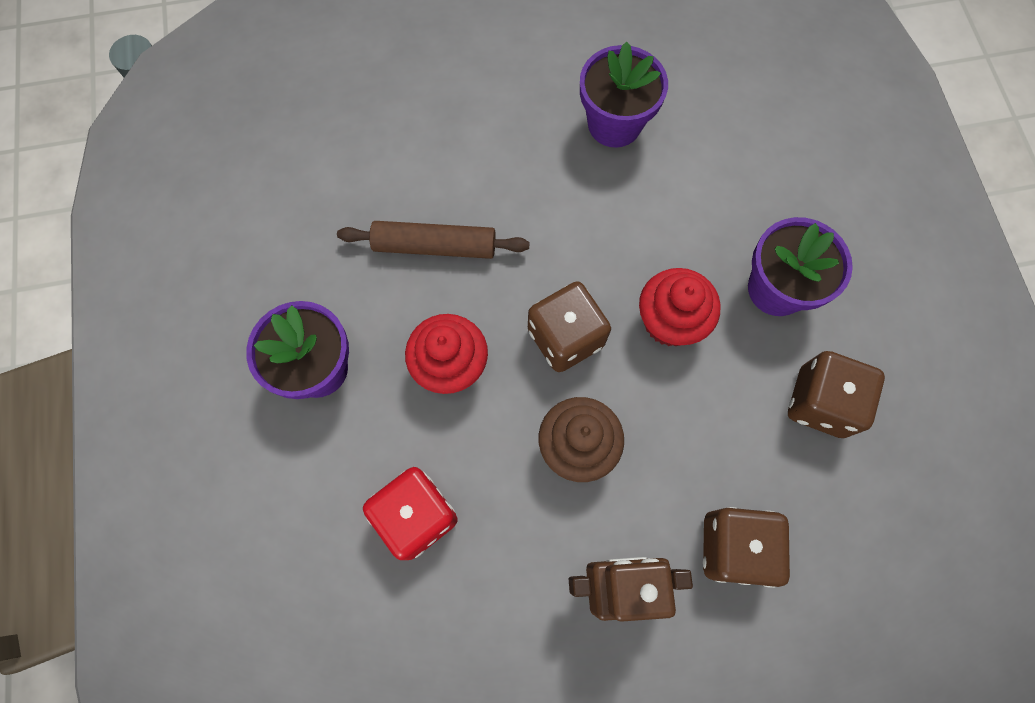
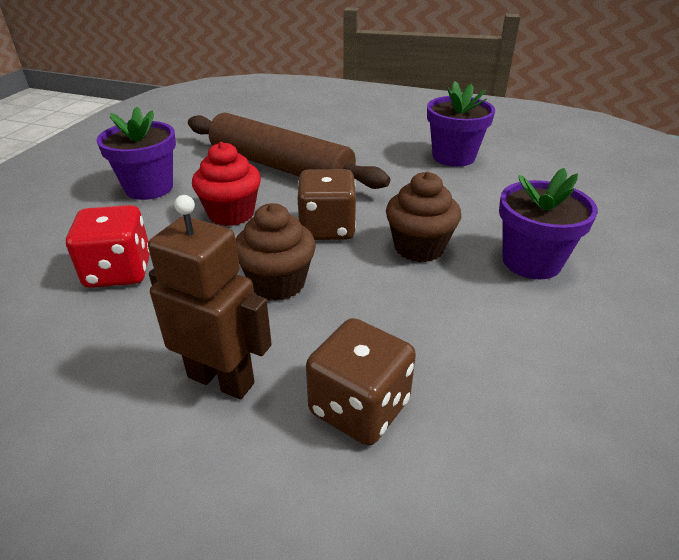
camera: 30 degrees right, 35 degrees down
(435, 246) = (280, 167): brown rolling pin -> brown rolling pin, size x1.69
(669, 321) = (419, 248): red cupcake -> brown cupcake
(820, 402) = (531, 342): brown dice -> none

